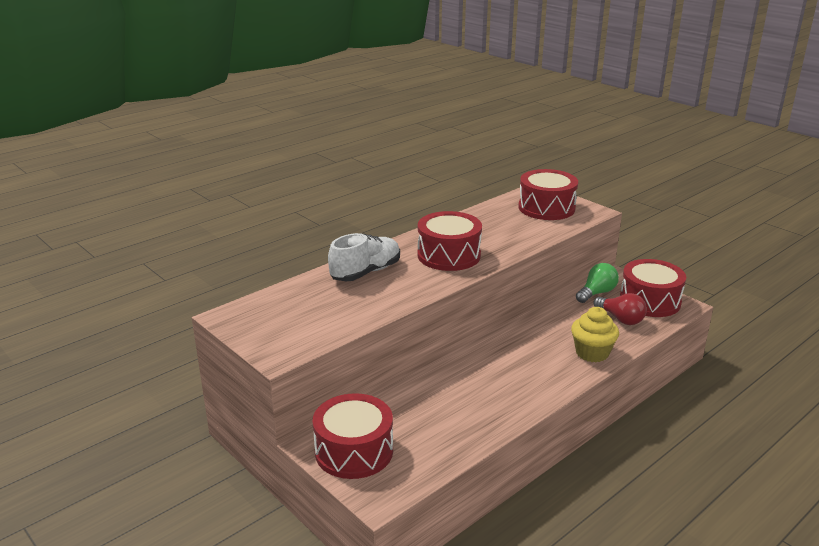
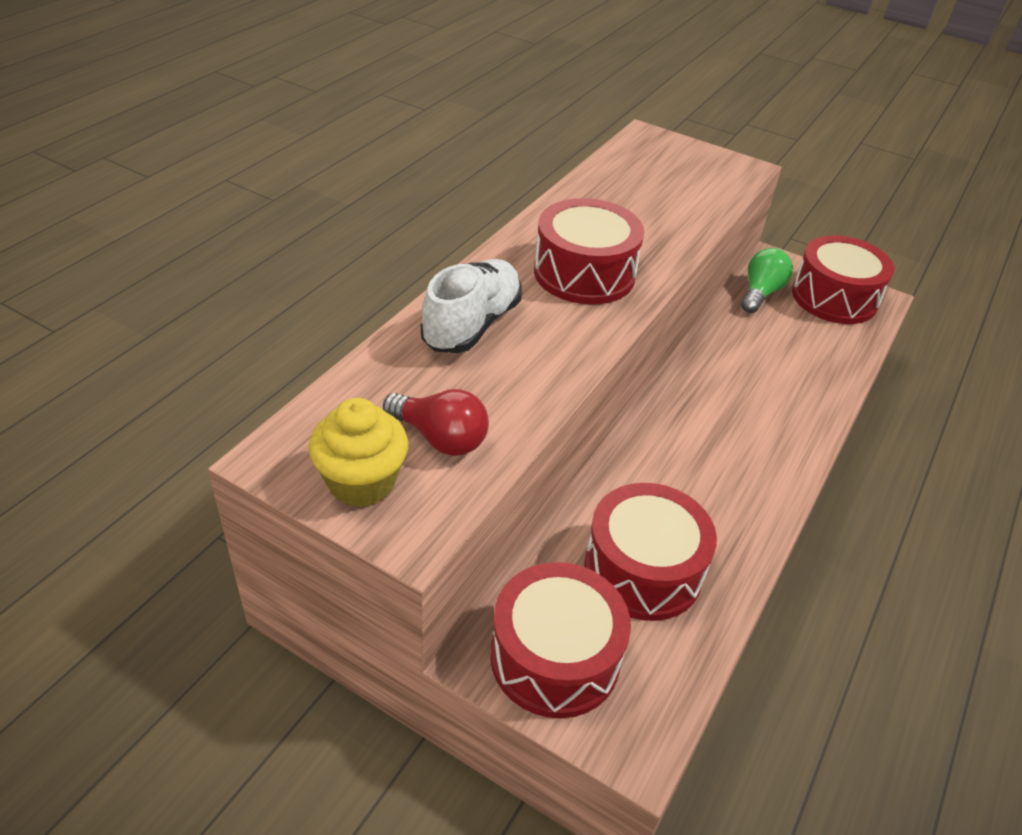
camera: 20 degrees left, 15 degrees up
(546, 208) = (677, 167): red drum -> red drum (643, 569)
(592, 353) = (805, 400): yellow cupcake -> yellow cupcake (361, 482)
(620, 319) = (813, 334): red light bulb -> red light bulb (440, 438)

